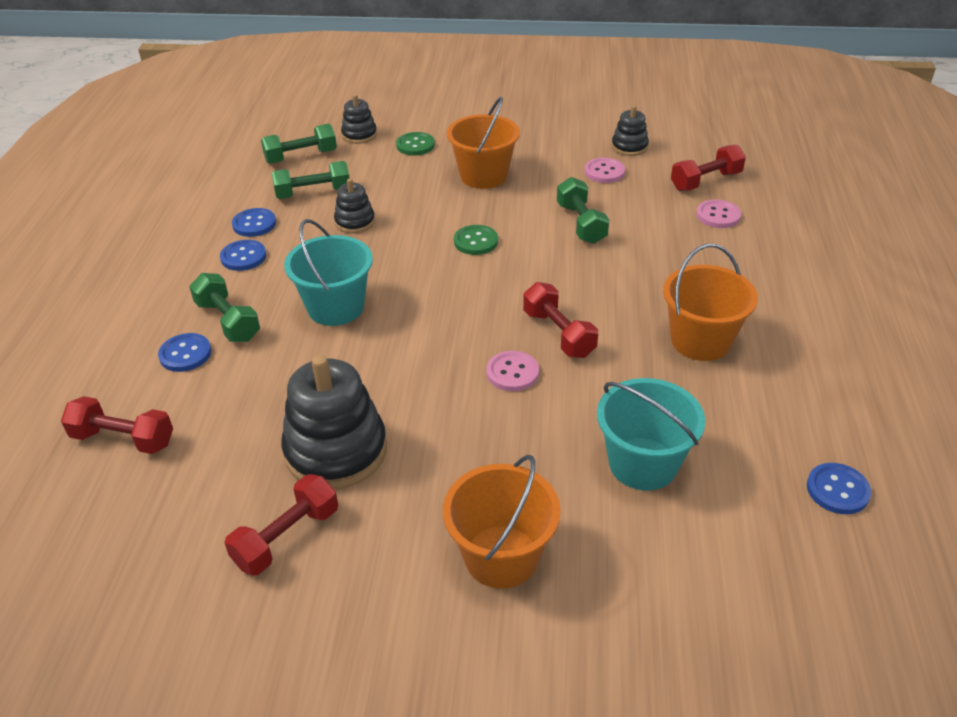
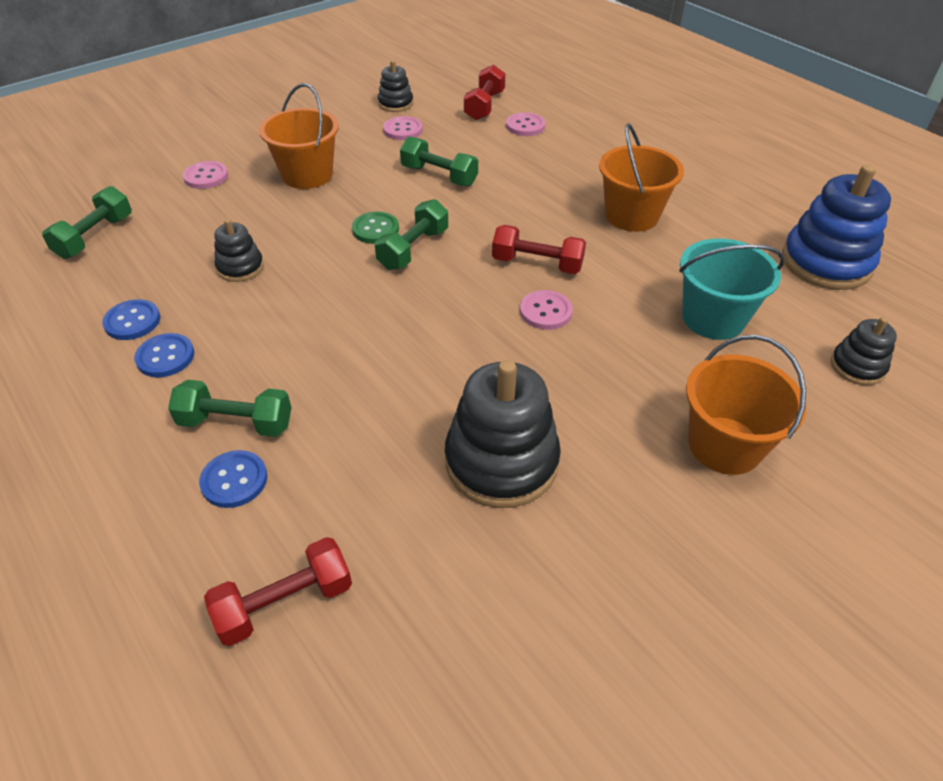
camera: 45 degrees left, 5 degrees up
(286, 537) = (564, 559): red dumbbell -> none
(313, 193) = (158, 263): green dumbbell -> green dumbbell (413, 249)
(336, 307) = (328, 348): turquoise bucket -> none
(359, 135) = (133, 191): black stacking toy -> black stacking toy (857, 366)
(415, 145) = (206, 177): green button -> pink button
(837, 490) = (826, 263): blue button -> blue stacking toy

